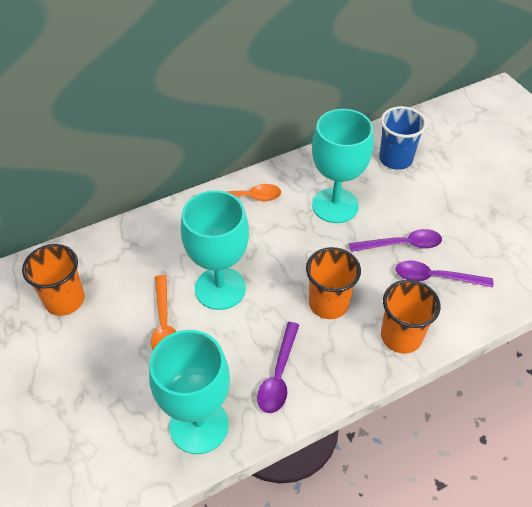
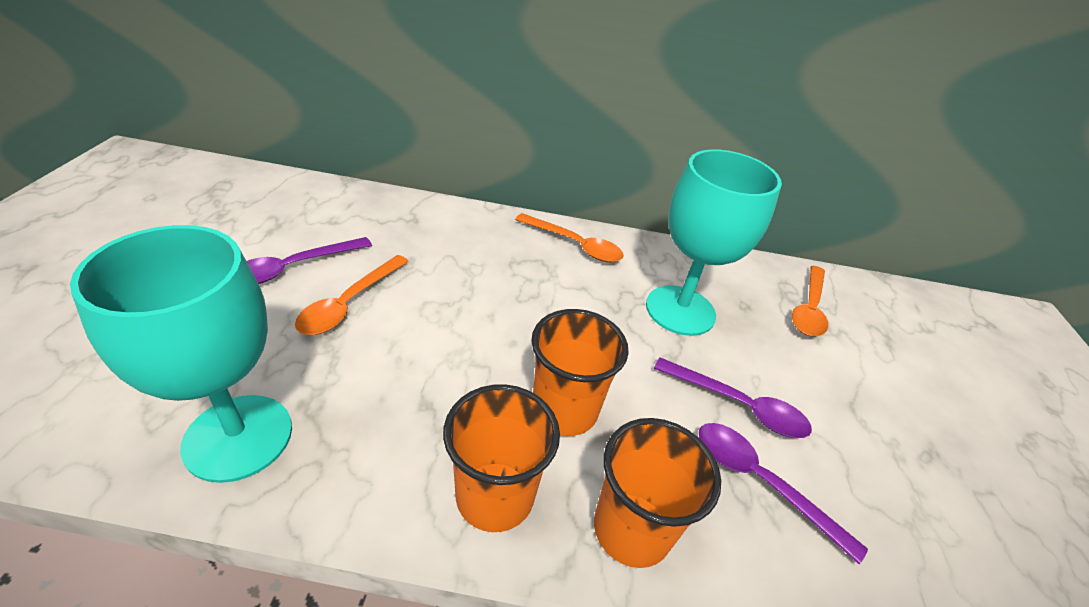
camera: 30 degrees right, 10 degrees down
(64, 300) = (291, 224): orange cup -> orange cup (495, 496)
(220, 288) = (450, 308): turquoise goblet -> none
(278, 375) = (404, 451): purple spoon -> purple spoon (294, 267)
(395, 159) = (809, 309): blue cup -> orange spoon

